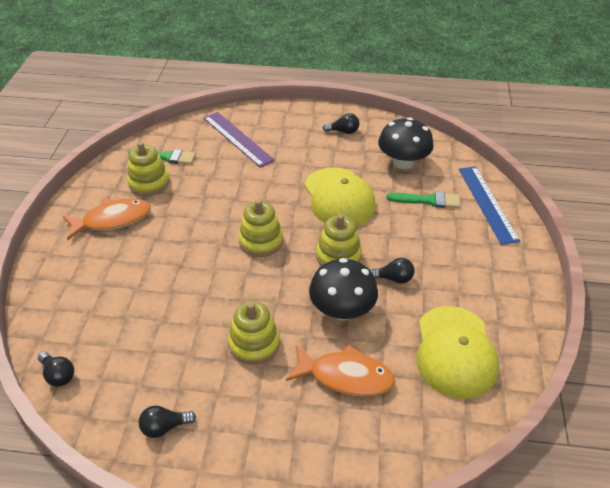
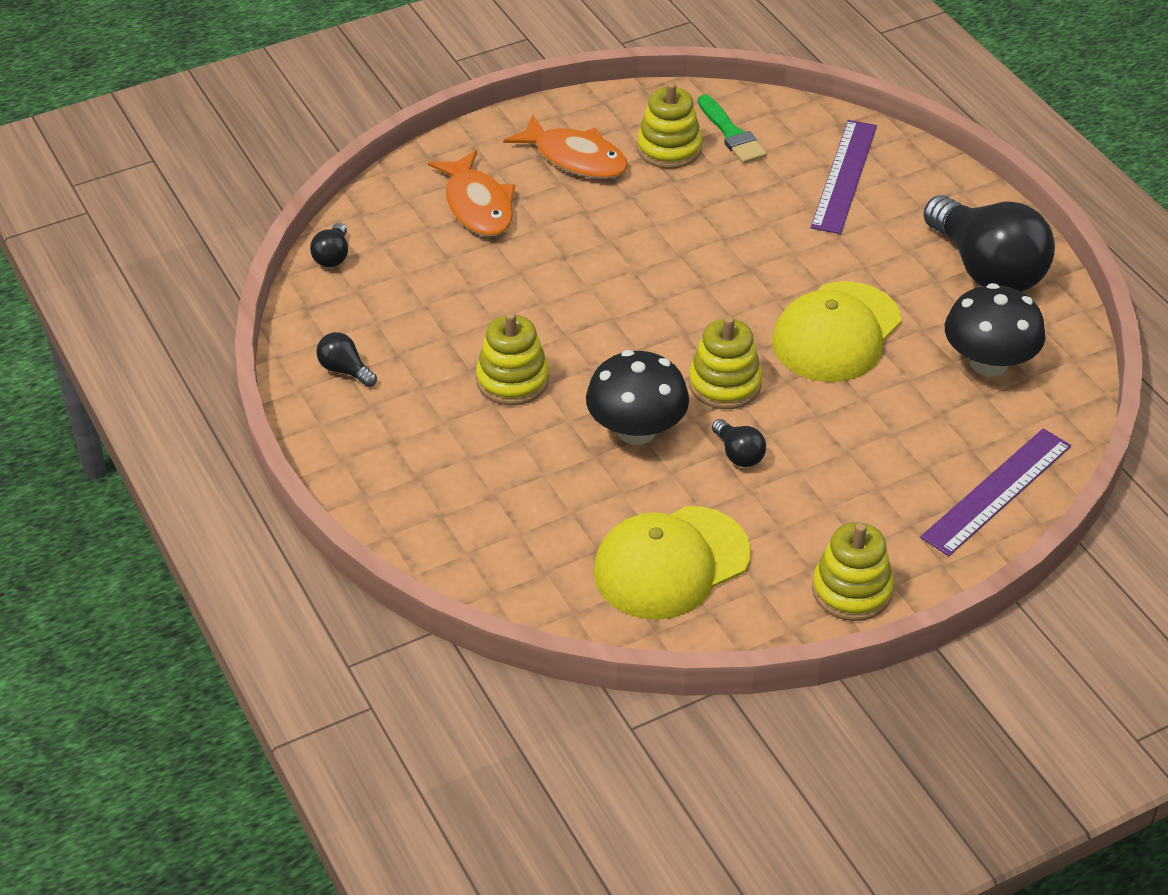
camera: 55 degrees right, 0 degrees up
(261, 241) = (675, 302): yellow stacking toy -> yellow stacking toy (851, 591)
(343, 131) = (986, 269): black light bulb -> black light bulb, size x2.40
(345, 376) = (539, 480): orange fish -> orange fish (477, 205)
(428, 200) = (931, 425): green brush -> none
(487, 203) = (996, 491): blue ruler -> purple ruler

